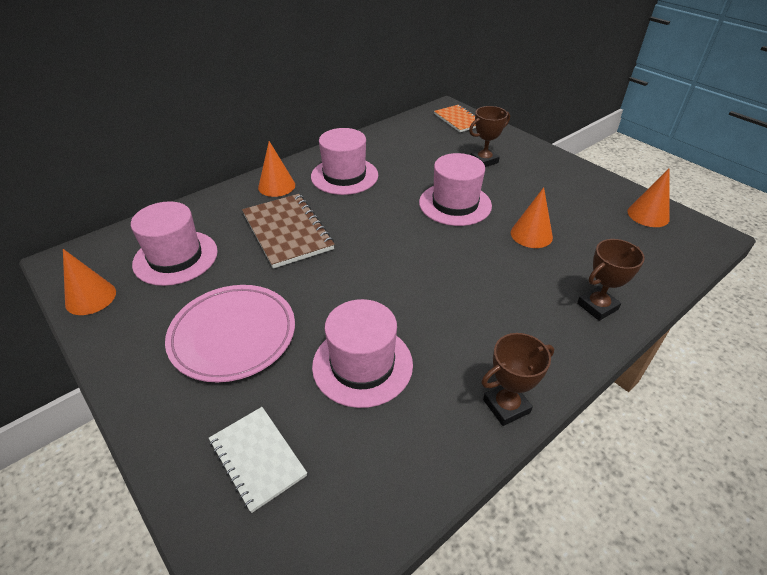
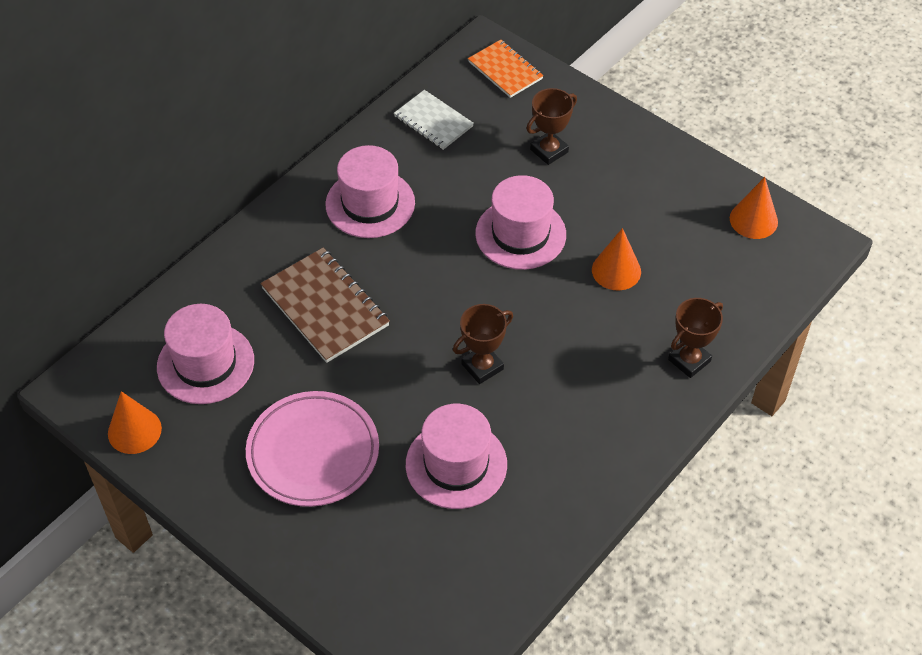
camera: 10 degrees left, 10 degrees up
(257, 458) = (383, 569): white notebook -> white notebook (433, 121)
(276, 186) = (286, 234): orange cone -> none
(506, 406) = (601, 485): brown trophy -> brown trophy (482, 366)

